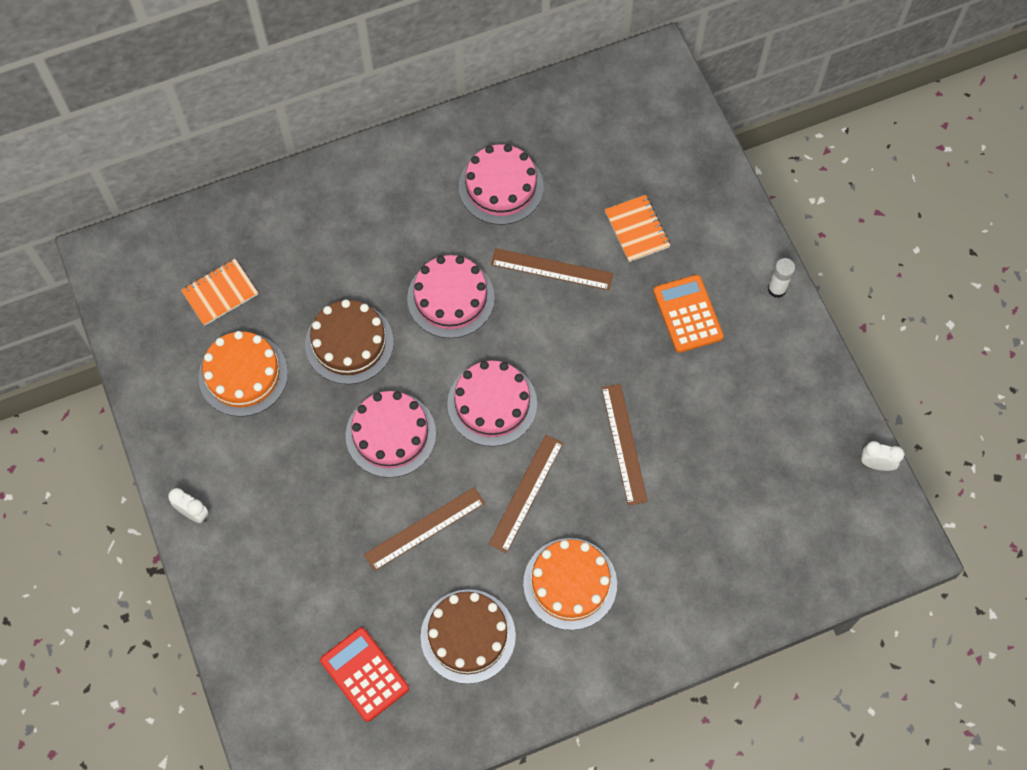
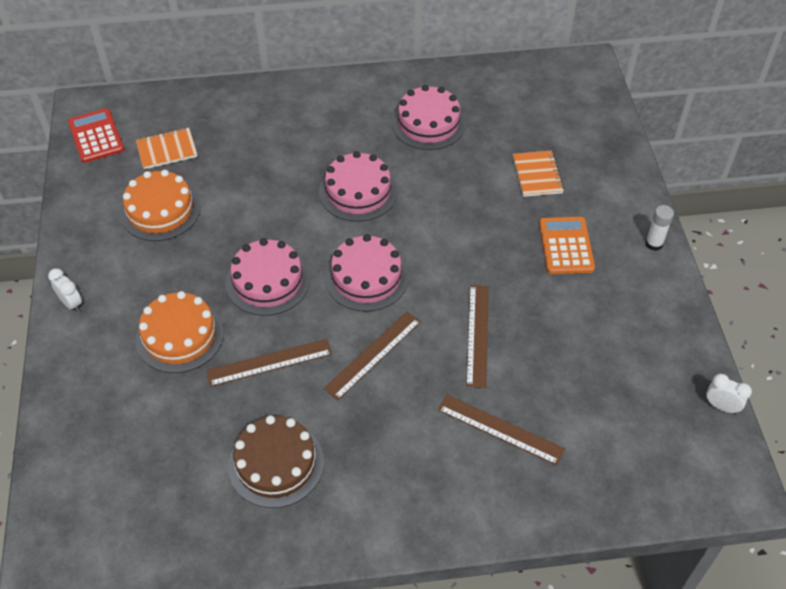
camera: 15 degrees right, 15 degrees down
(349, 343) = (259, 206): brown cake -> none
(364, 674) = (165, 473): red calculator -> red calculator (96, 136)
(551, 269) = (453, 188): brown ruler -> brown ruler (500, 429)
(570, 583) = (389, 441): orange cake -> orange cake (179, 336)

